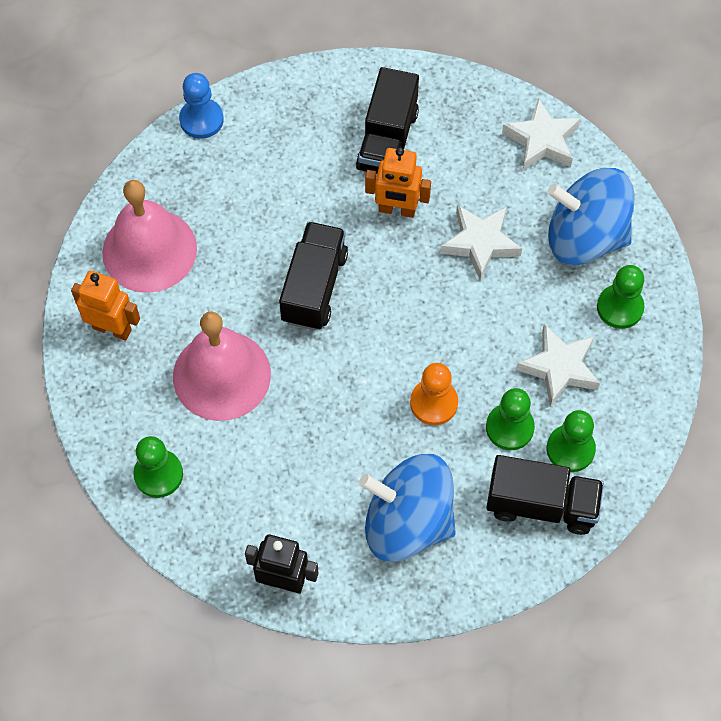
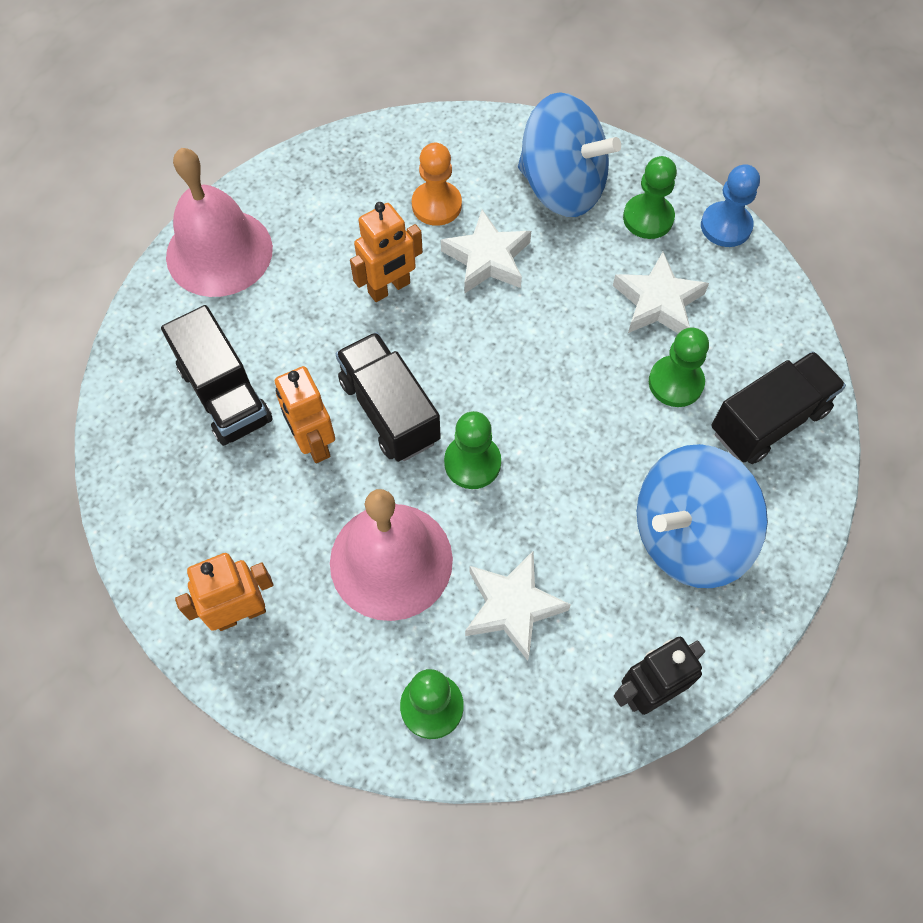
camera: 45 degrees left, 0 degrees up
(149, 250) = (200, 510): pink bell -> pink bell (219, 252)
(201, 120) = (127, 354): blue pawn -> blue pawn (726, 226)
(251, 267) = (313, 442): none -> orange robot
(387, 140) = (318, 239): black truck -> black truck (225, 394)
(434, 403) = (596, 417): orange pawn -> orange pawn (436, 205)
(541, 140) = (445, 142): white star -> white star (512, 607)
(570, 449) = (738, 357): green pawn -> green pawn (472, 463)
(585, 237) = (562, 187): blue spinning top -> blue spinning top turned 120 degrees counterclockwise

